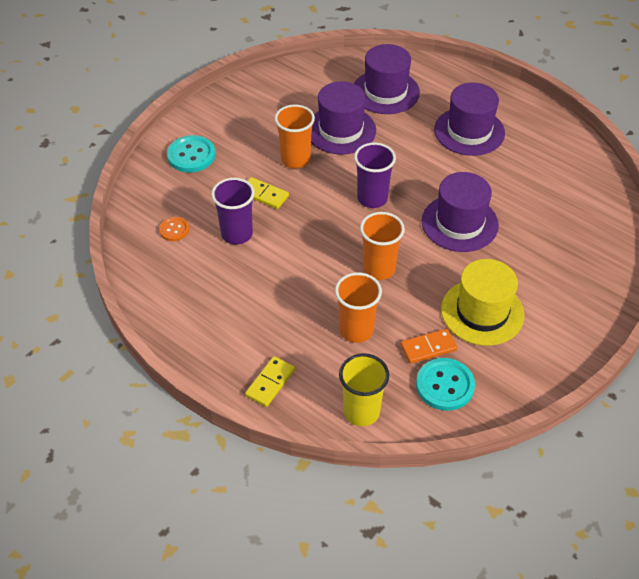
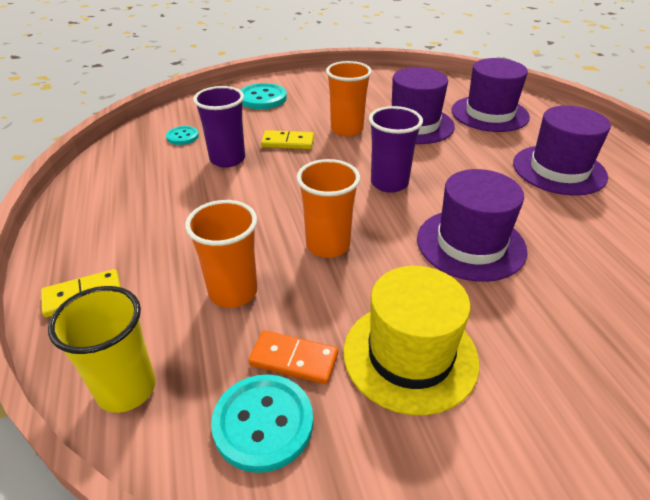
camera: 35 degrees right, 10 degrees down
(174, 230) = (182, 136): orange button -> turquoise button
(264, 195) = (288, 142): yellow domino -> yellow domino turned 60 degrees counterclockwise

